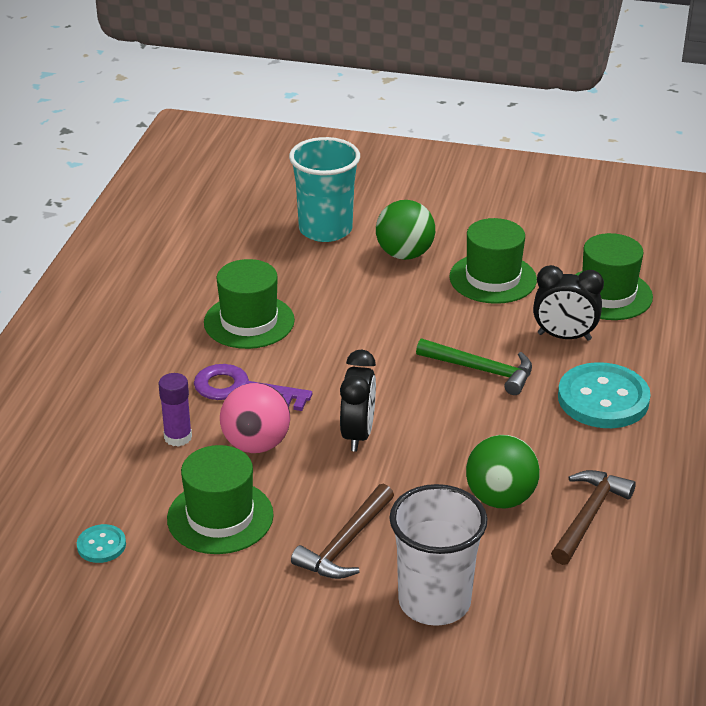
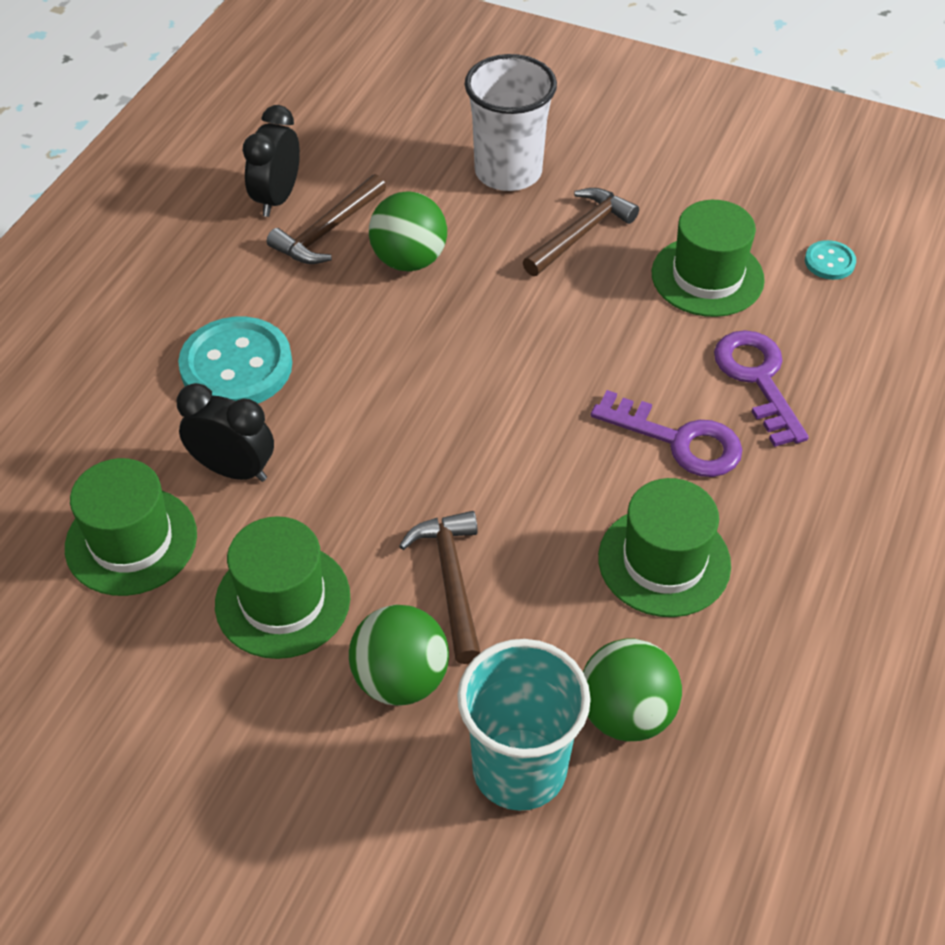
camera: 170 degrees left, 15 degrees up
(178, 437) = (758, 380): purple glue stick -> purple key
(256, 444) = (664, 358): pink ball -> none
(267, 255) = (626, 713): none -> green ball
(358, 434) = (544, 355): black clock -> black clock (277, 198)
(389, 297) = (451, 581): none -> brown hammer
(481, 370) = (366, 429): green hammer -> none

